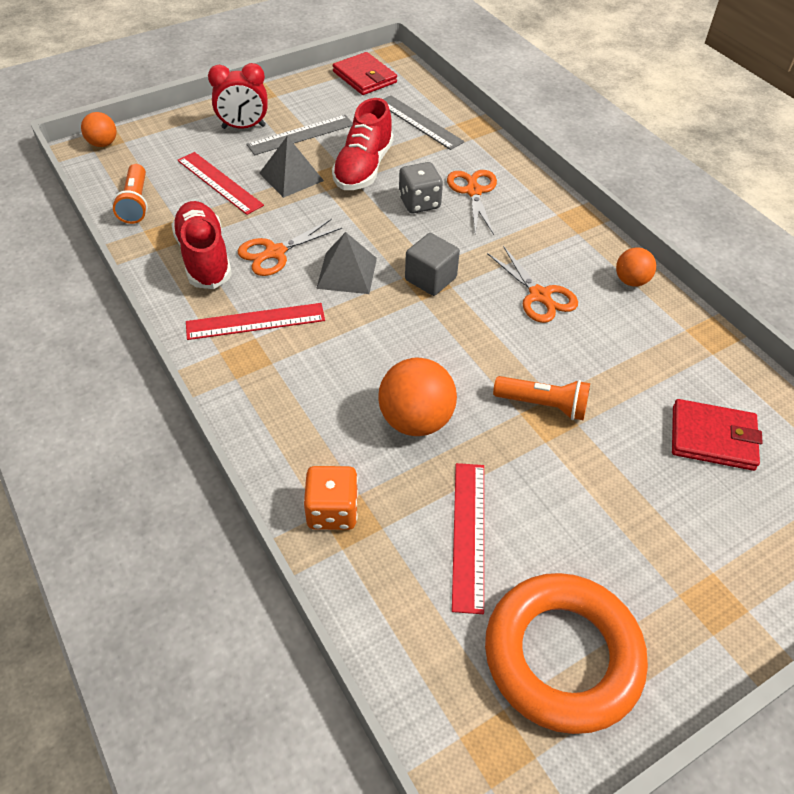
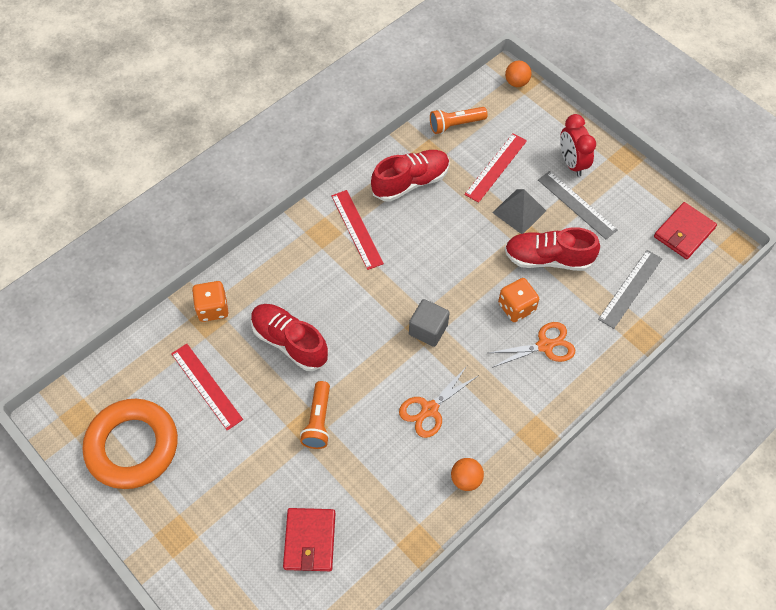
camera: 80 degrees right, 10 degrees up
(275, 252) = (428, 223): orange scissors -> none
(347, 273) = (419, 273): grey pyramid -> none
(416, 420) = (290, 342): orange ball -> red shoe
(419, 203) = (516, 307): grey dice -> orange dice
(468, 534) = (206, 386): red ruler -> red ruler turned 60 degrees clockwise

